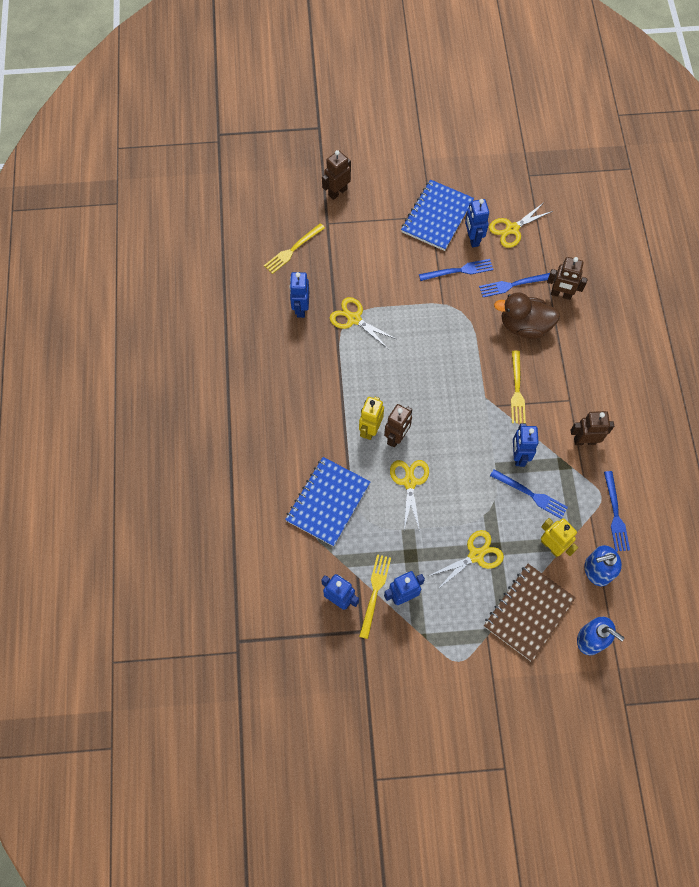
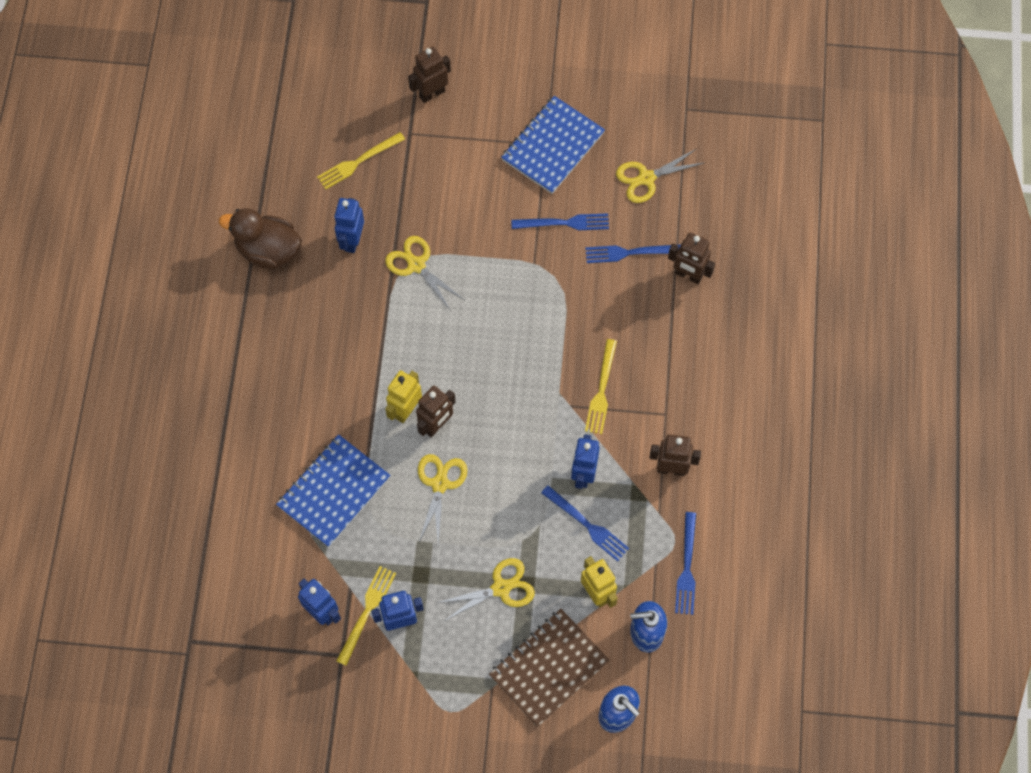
camera: 10 degrees right, 0 degrees up
(472, 238) = (592, 183): blue robot -> none
(524, 325) = (631, 309): brown duck -> brown duck (268, 250)

